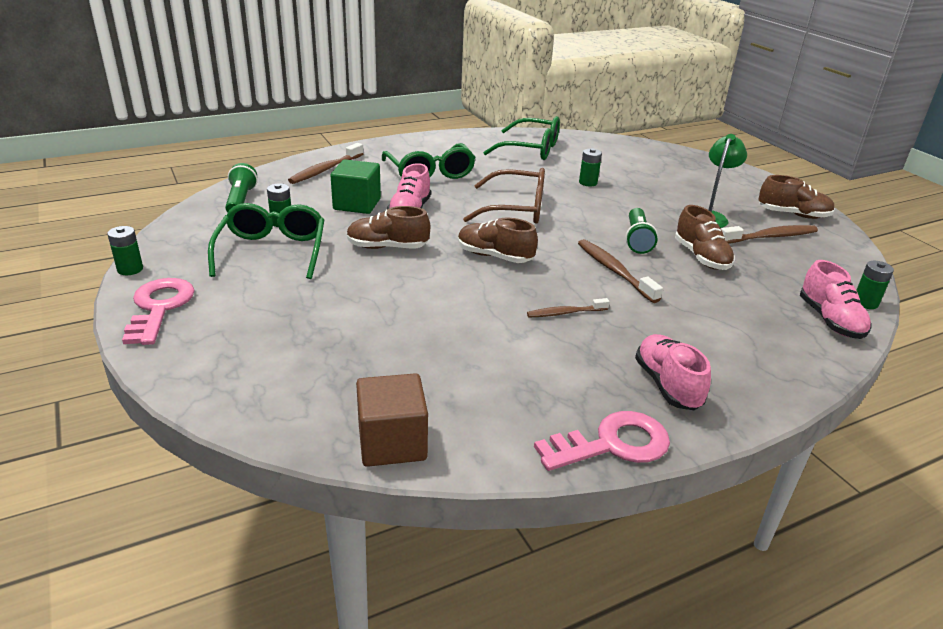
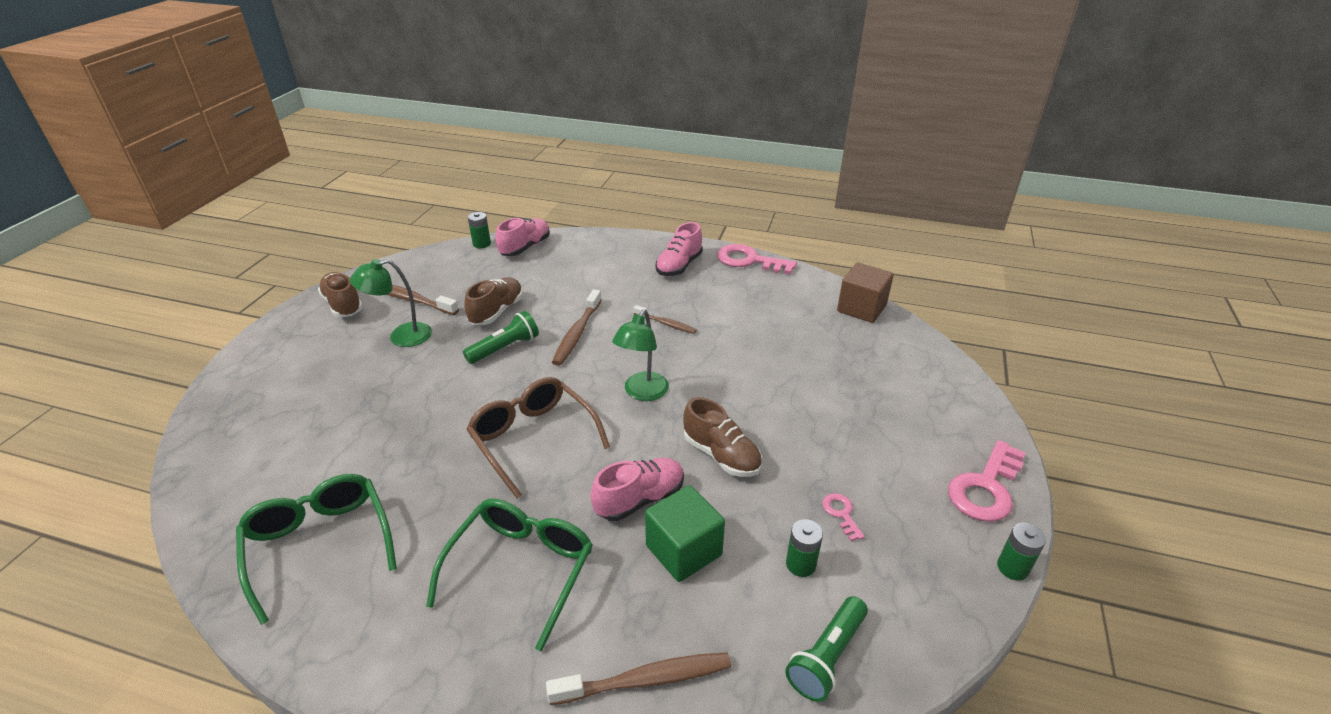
camera: 135 degrees left, 5 degrees up
(272, 251) = (841, 513): green glasses -> pink key
(494, 256) = (642, 393): brown shoe -> green lamp
(588, 182) = (396, 436): green battery -> none

